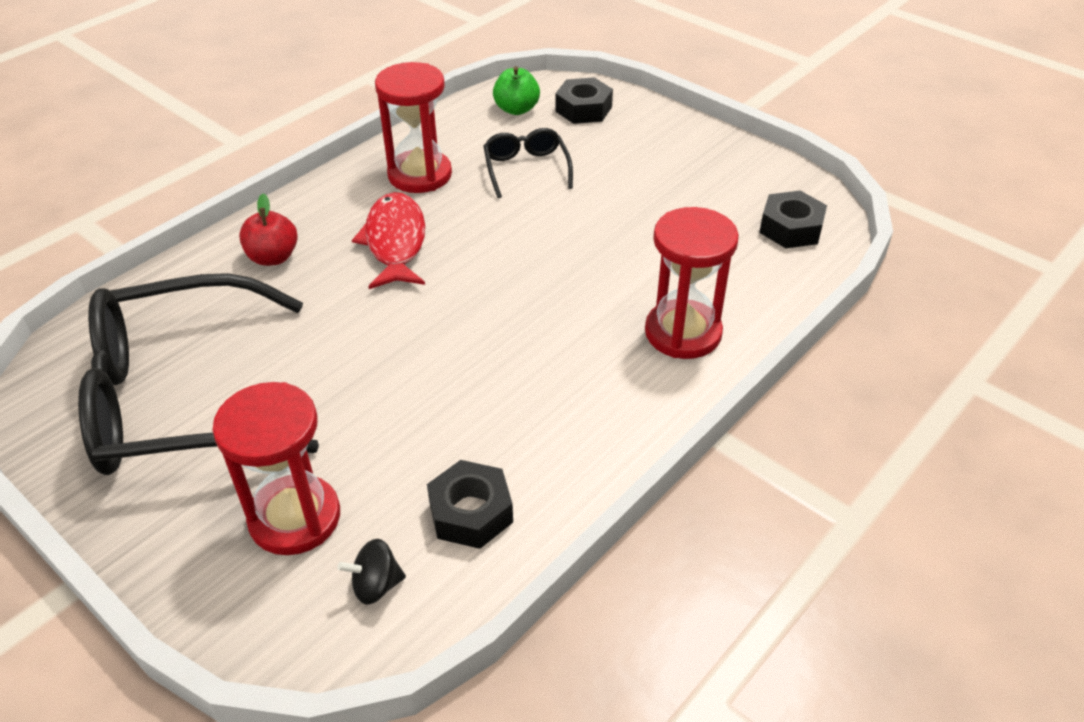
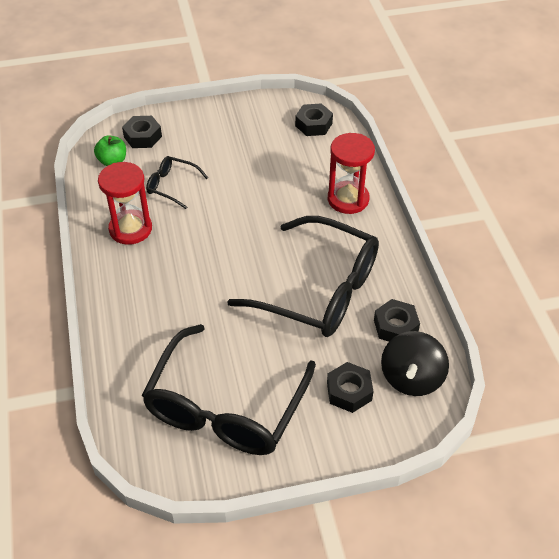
camera: 55 degrees left, 5 degrees up
(273, 257) = (141, 323): red apple -> none
(295, 518) = (349, 391): red hourglass -> black nut
(376, 585) = (411, 378): black spinning top -> black spinning top, size x2.00
(395, 242) = (181, 266): red fish -> none
(469, 389) = (319, 290): none -> black glasses

